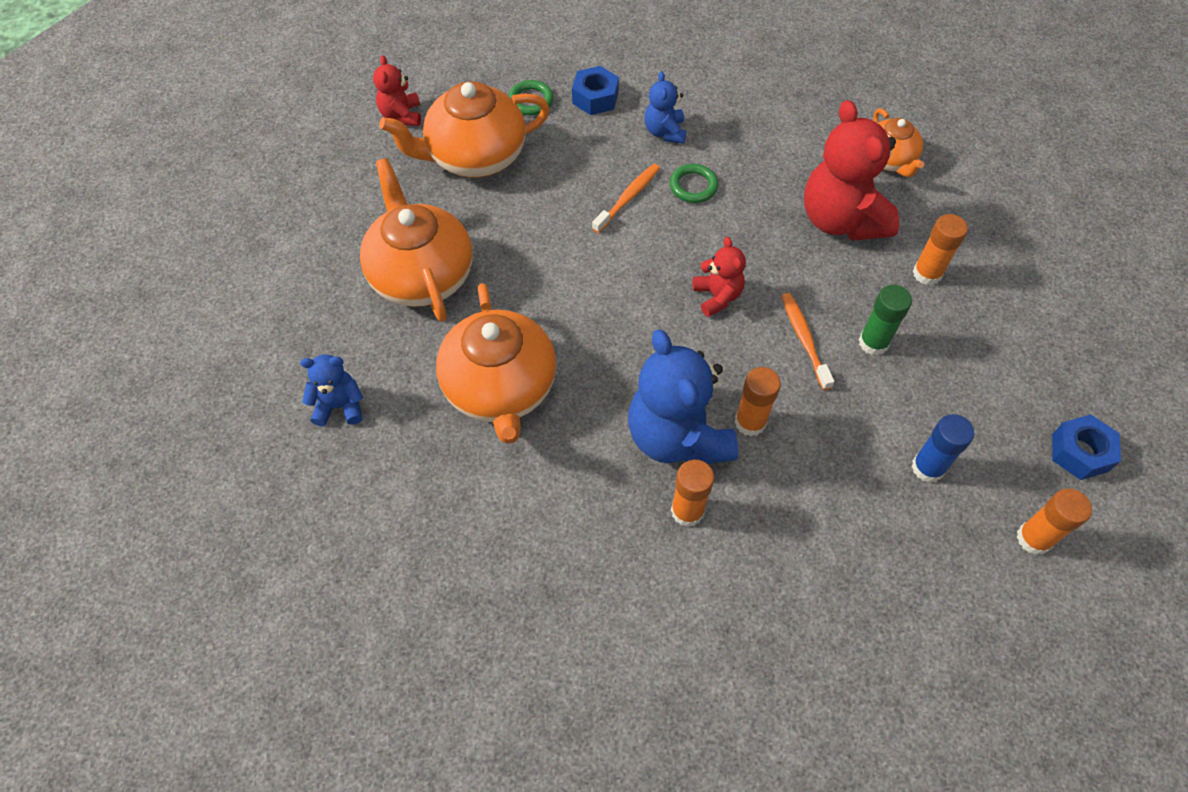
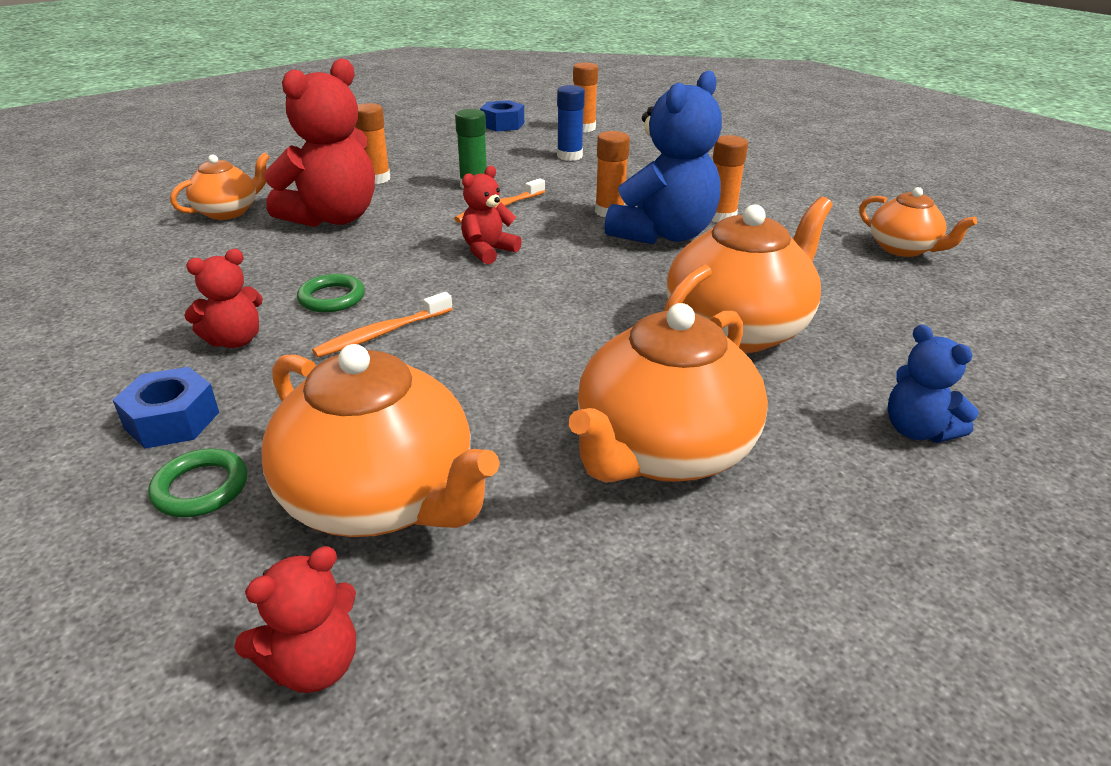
camera: 120 degrees left, 25 degrees down
(529, 623) = (903, 249): none -> orange teapot
(628, 198) = (382, 333): orange toothbrush -> orange toothbrush turned 45 degrees counterclockwise
(665, 132) = (235, 340): blue teddy bear -> red teddy bear

